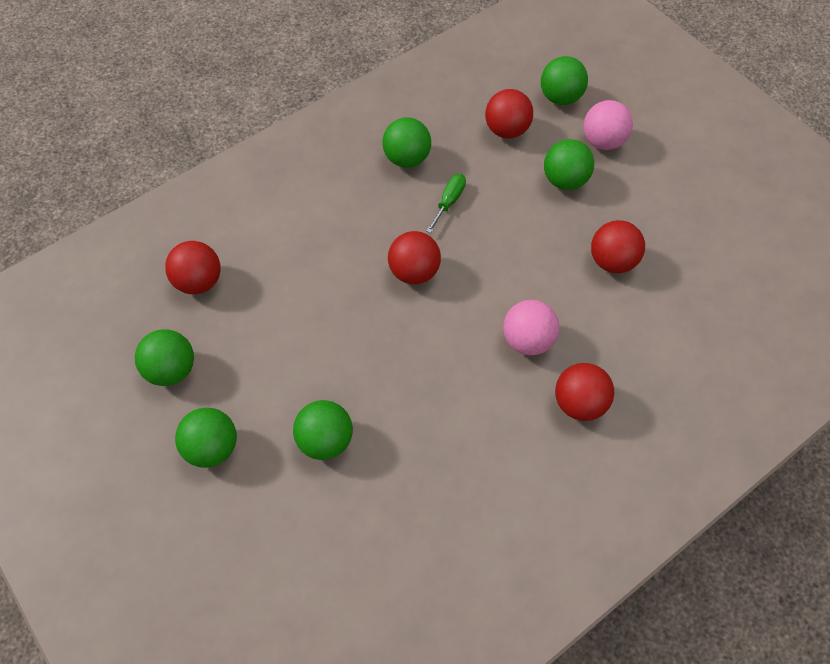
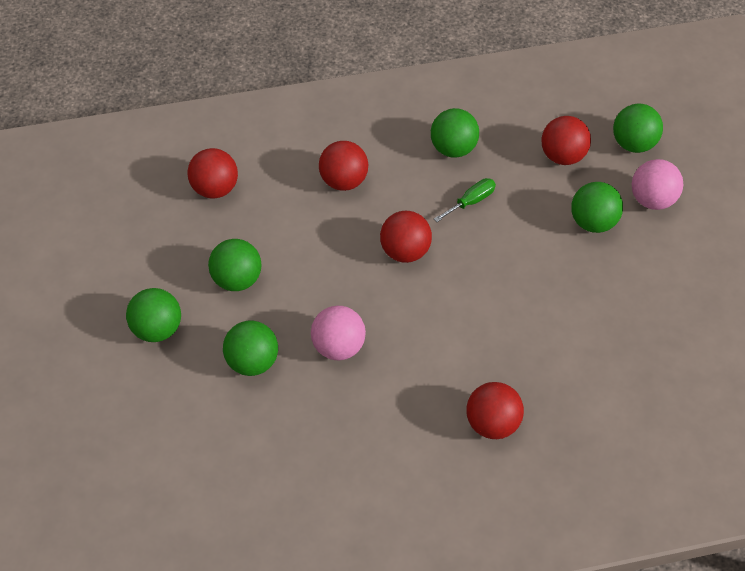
camera: 25 degrees right, 5 degrees down
(172, 369) = (156, 253): green ball -> green ball (237, 279)
(527, 340) = (475, 350): pink ball -> pink ball (338, 346)
(612, 261) = (596, 312): red ball -> red ball (344, 181)

